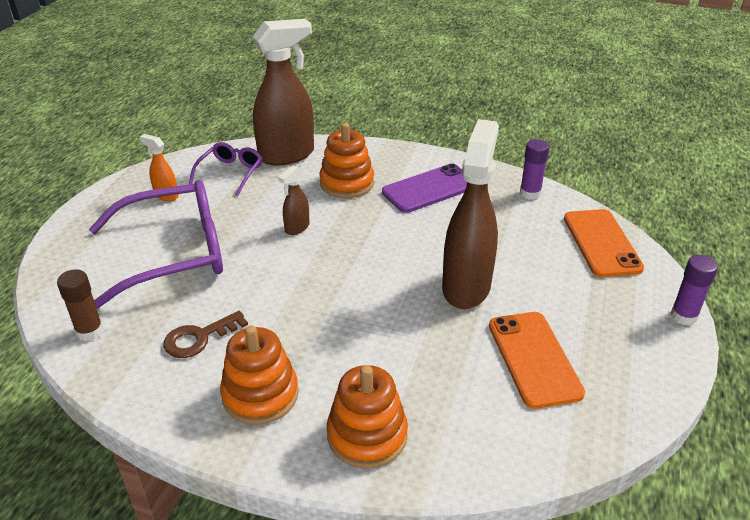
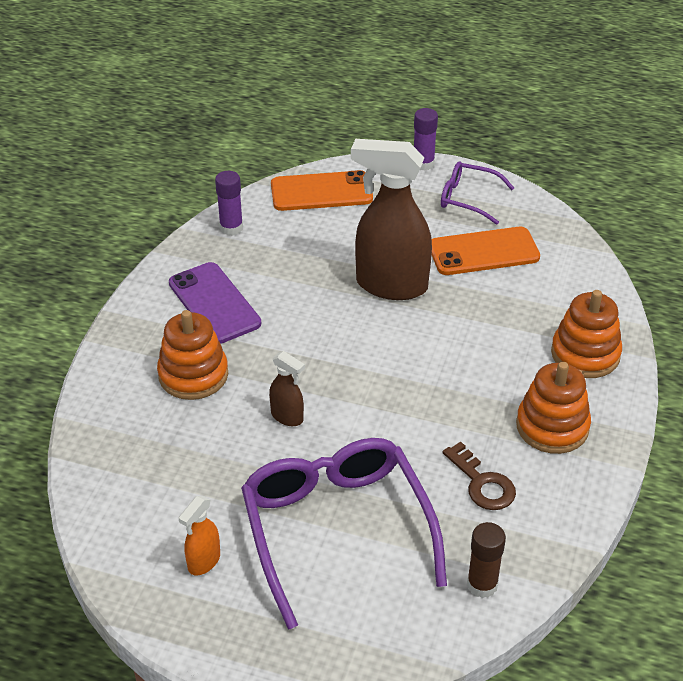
camera: 90 degrees left, 5 degrees up
(230, 173) = (154, 496): purple glasses -> purple glasses (468, 199)
(287, 155) = (114, 437): brown spray bottle -> none

